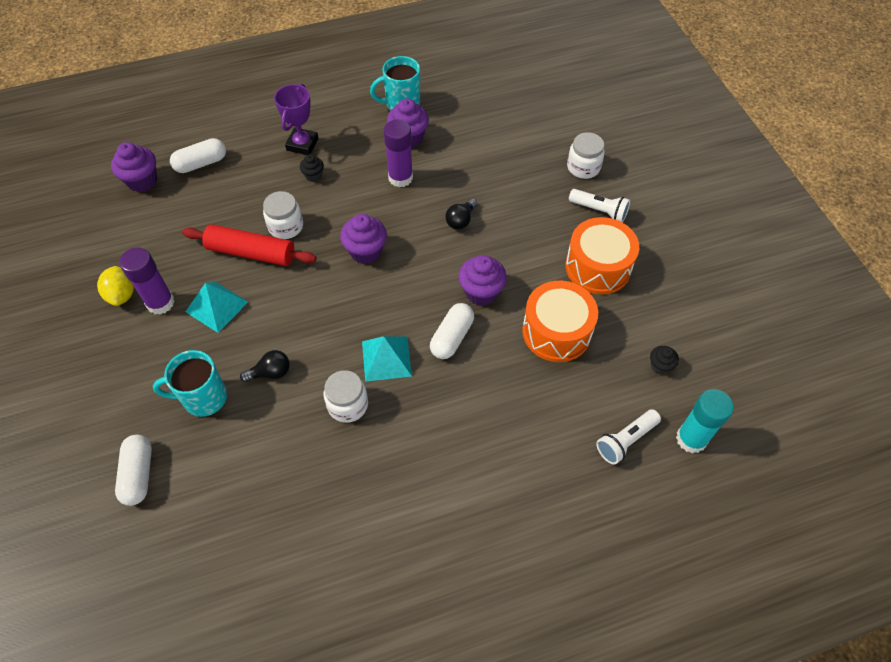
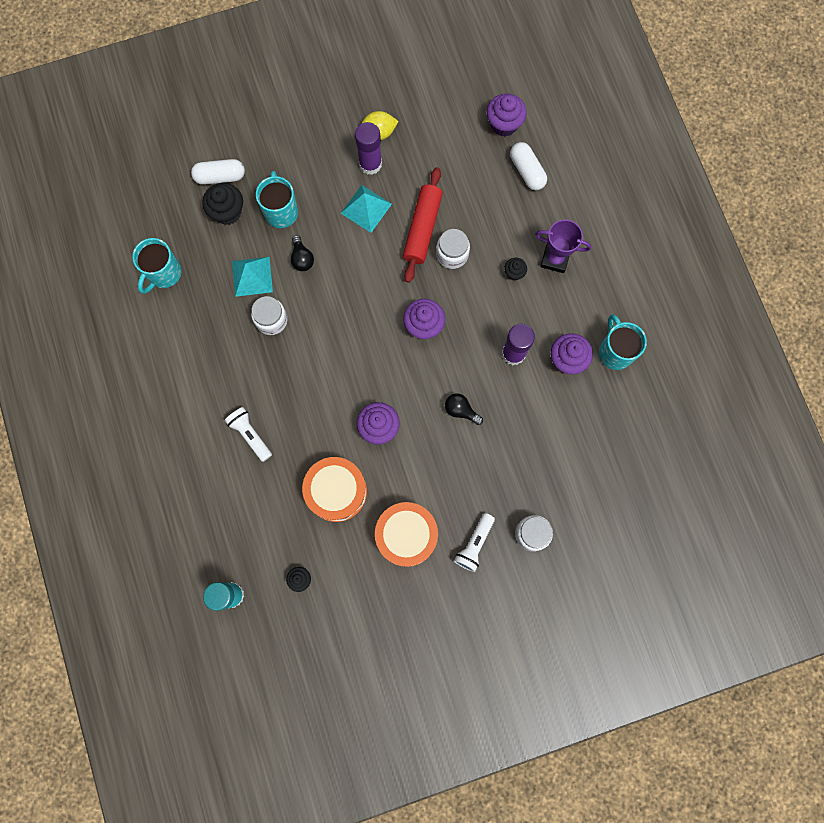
camera: 90 degrees right, 20 degrees up
(192, 462) = (227, 212): none -> black cupcake
(269, 544) = (164, 273): none -> turquoise mug
(386, 358) = (313, 348): turquoise pyramid -> turquoise pyramid (252, 276)
(452, 337) = (332, 401): white capsule -> none
(626, 441) = (232, 540): white flashlight -> white flashlight (250, 435)

